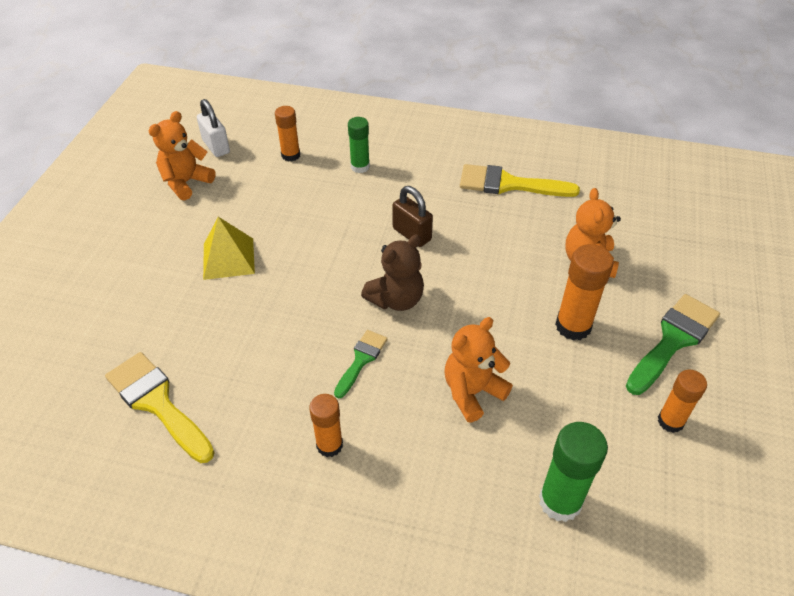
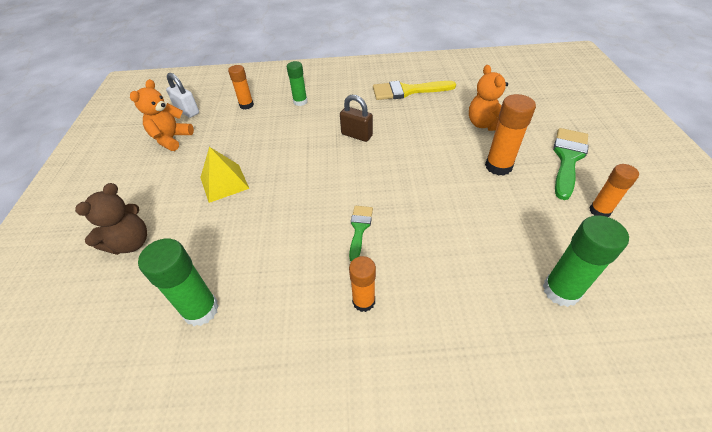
camera: 15 degrees left, 0 degrees up
(157, 403) = (201, 310): yellow brush -> green glue stick
(396, 299) = (366, 180): brown teddy bear -> brown teddy bear (130, 243)
(472, 392) = (453, 229): orange teddy bear -> none

